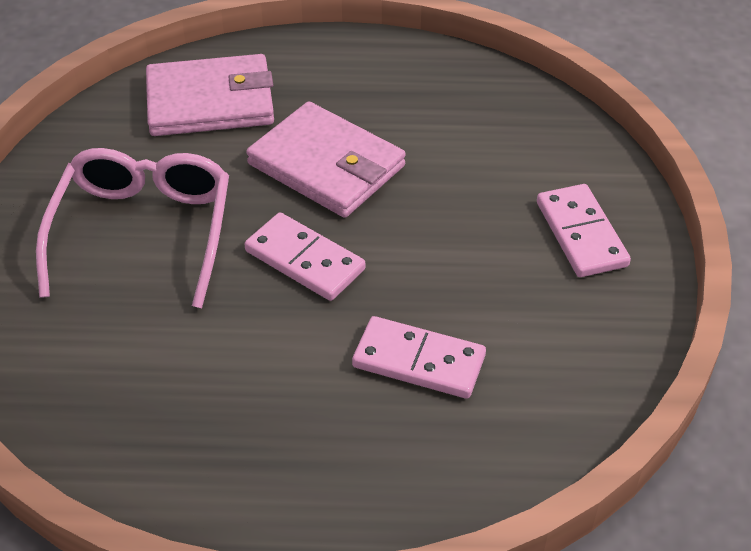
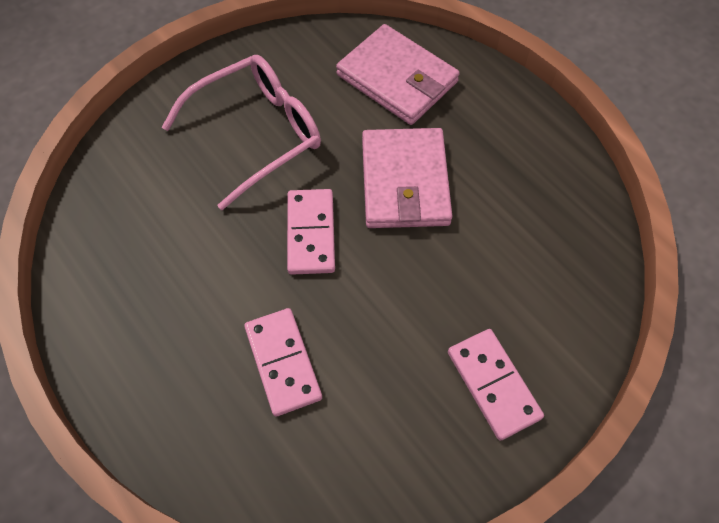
camera: 50 degrees right, 15 degrees up
(581, 234) = (493, 384): pink domino -> pink domino turned 60 degrees counterclockwise

